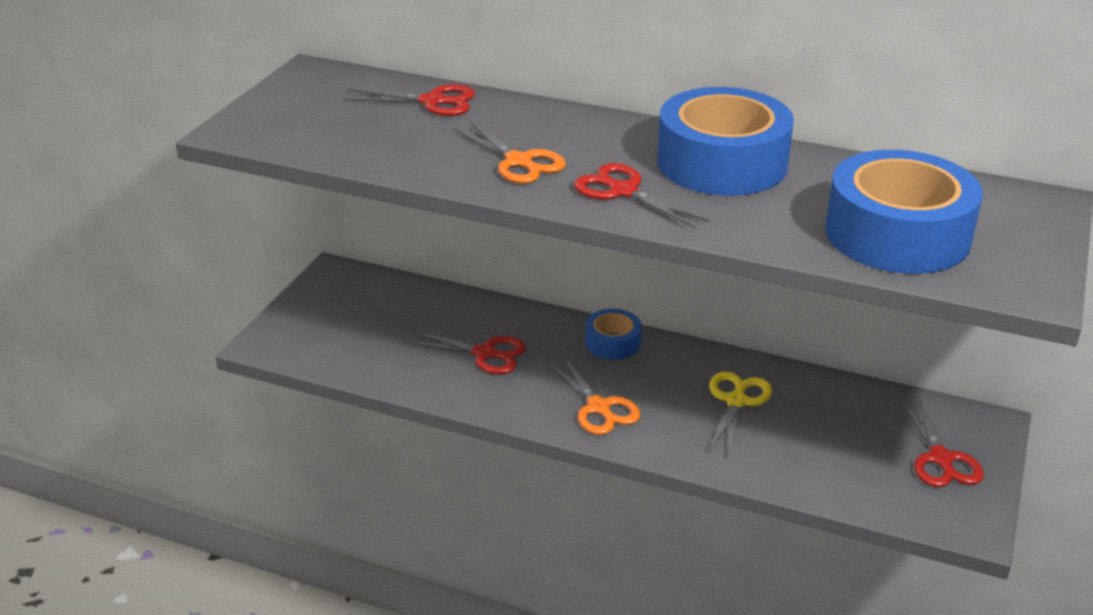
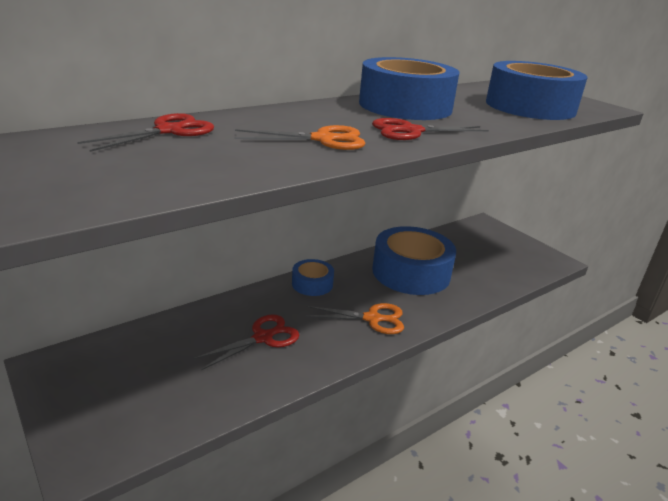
camera: 60 degrees left, 5 degrees down
(736, 401) = (411, 272): yellow scissors -> blue tape
(940, 458) = (502, 244): red scissors -> none

